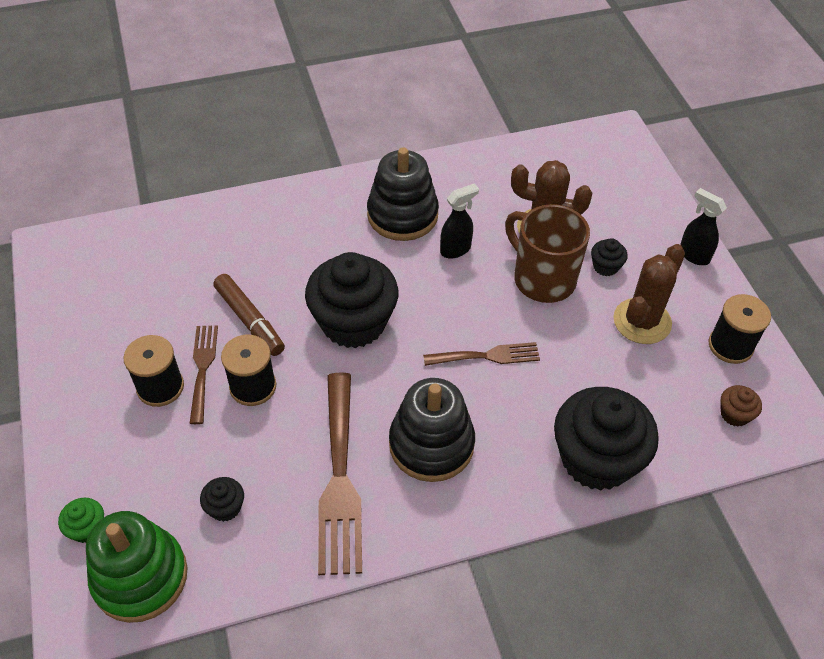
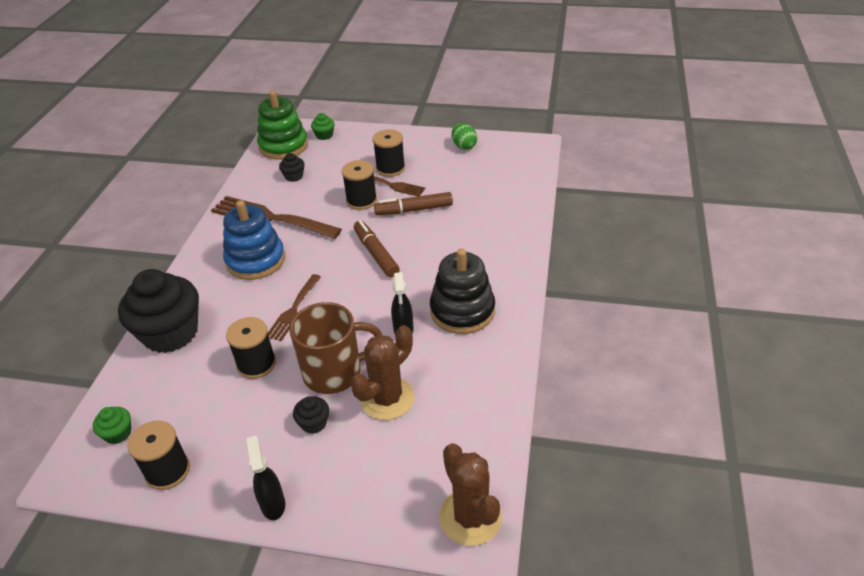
camera: 120 degrees right, 10 degrees down
(73, 322) = (464, 146): none -> green egg
(353, 322) = (376, 254): black cupcake -> brown marker
(431, 444) = (255, 260): black stacking toy -> blue stacking toy
(577, 347) = (256, 364): none -> black spool
(642, 321) = (242, 419): brown cactus -> brown cactus (470, 517)
(693, 255) = (273, 504): black spray bottle -> black spray bottle turned 90 degrees counterclockwise
(734, 414) = (118, 433): brown cupcake -> green cupcake

